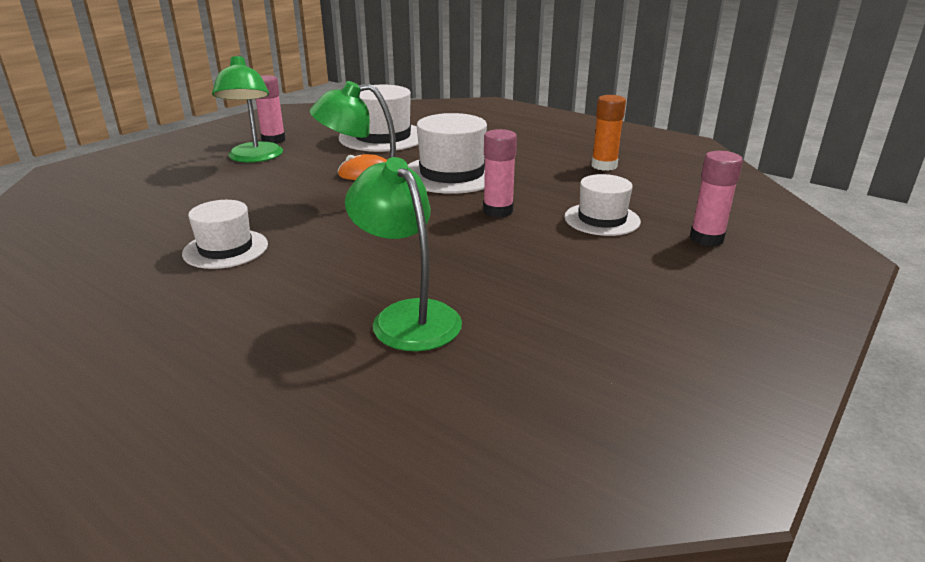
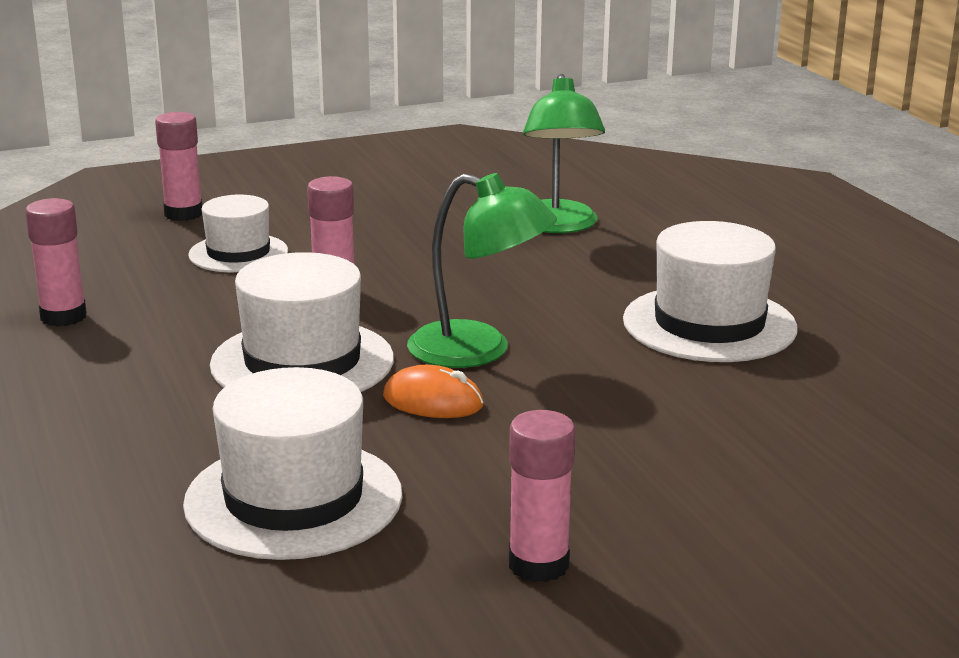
camera: 150 degrees left, 5 degrees down
(226, 249) = (709, 324): white hat -> white hat, size x1.58
(254, 158) = (608, 505): green lamp -> none
(604, 166) = (63, 317): orange glue stick -> pink glue stick

